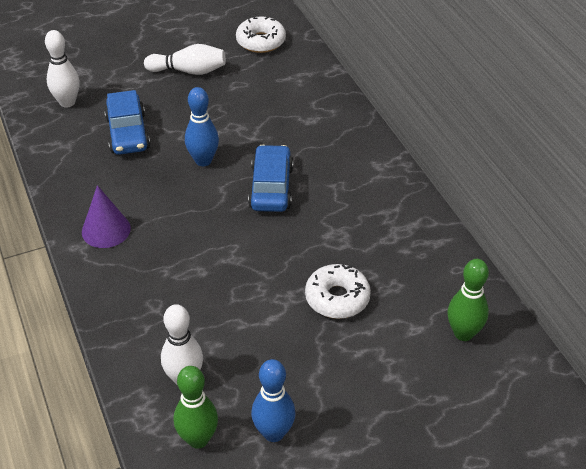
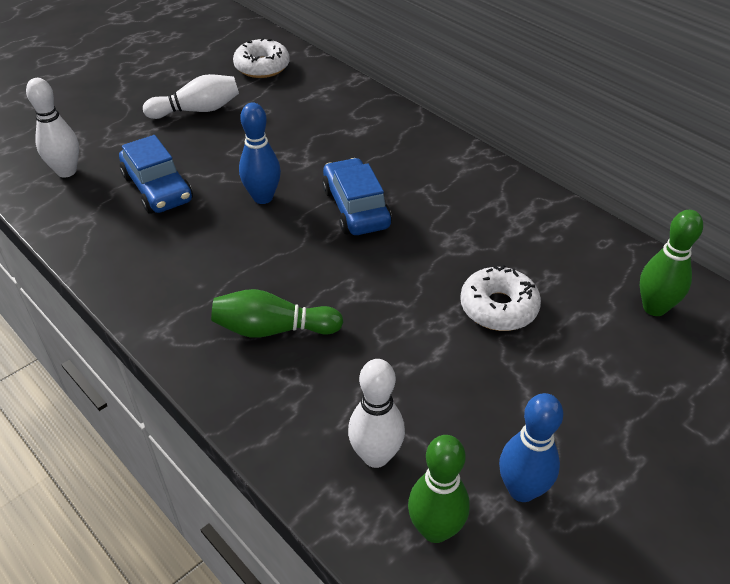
camera: 20 degrees left, 0 degrees up
(106, 230) = (184, 302): purple cone -> none
(159, 268) = (273, 329): none -> green bowling pin

